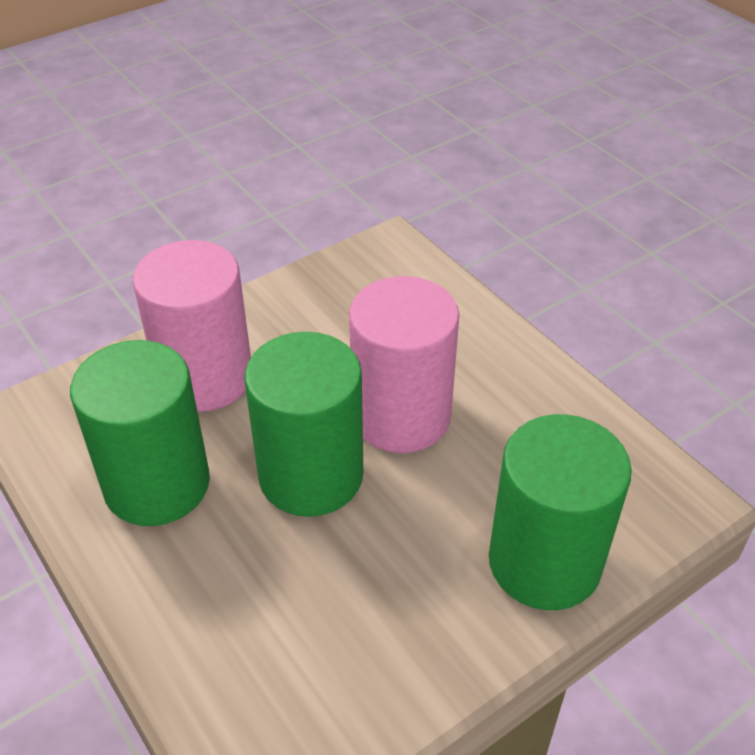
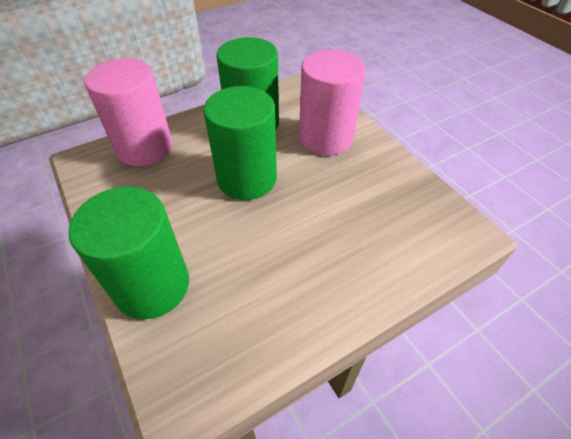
camera: 95 degrees right, 5 degrees up
(401, 416) = (287, 223): pink cylinder -> pink cylinder (144, 148)

